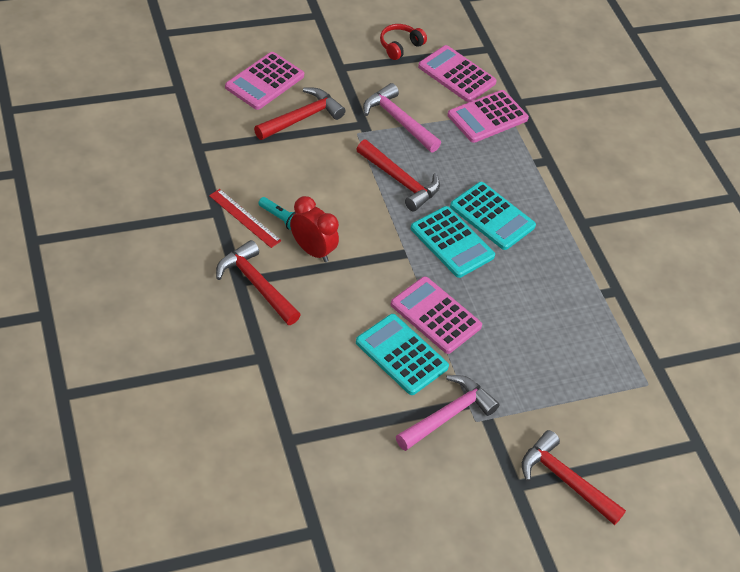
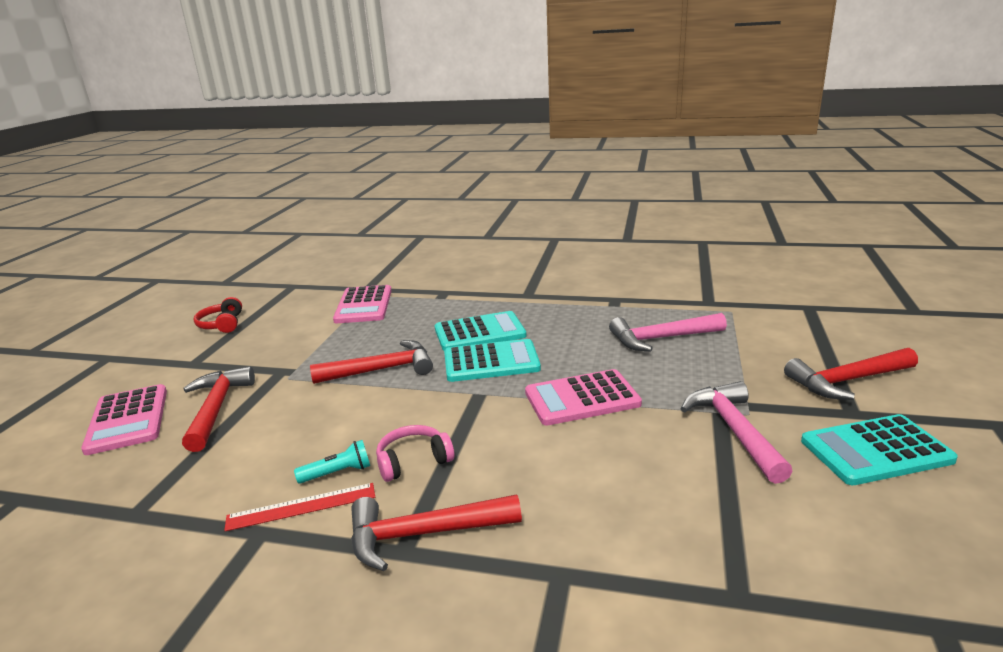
camera: 50 degrees left, 25 degrees down
(312, 250) = (413, 461): red clock -> pink headphones
(398, 120) = (305, 349): pink hammer -> pink hammer (661, 338)
(401, 355) = (626, 438): turquoise calculator -> turquoise calculator (875, 450)
(456, 75) = (297, 306): pink calculator -> none

